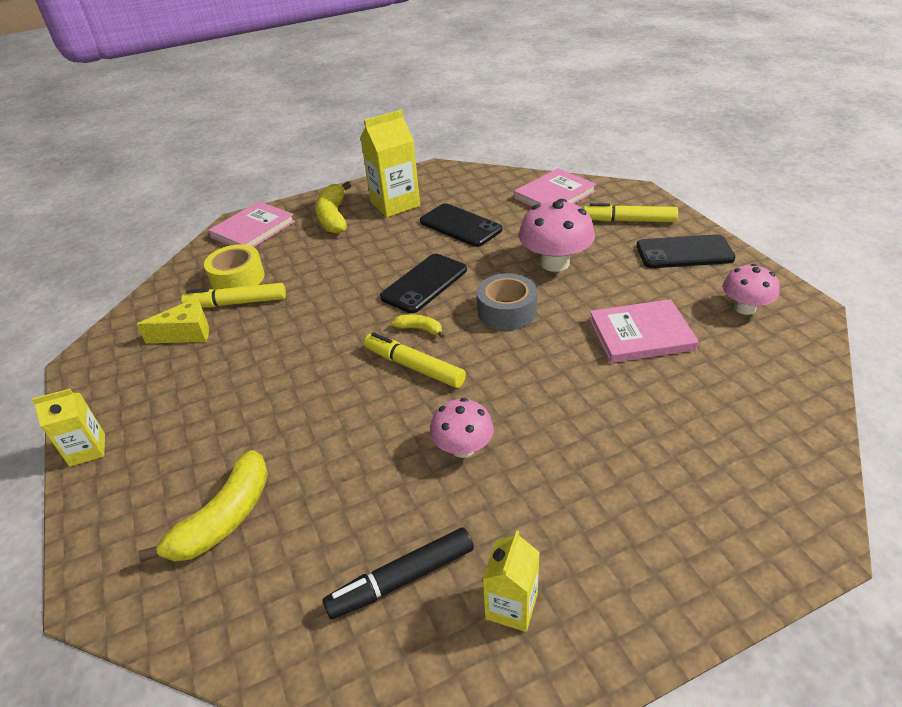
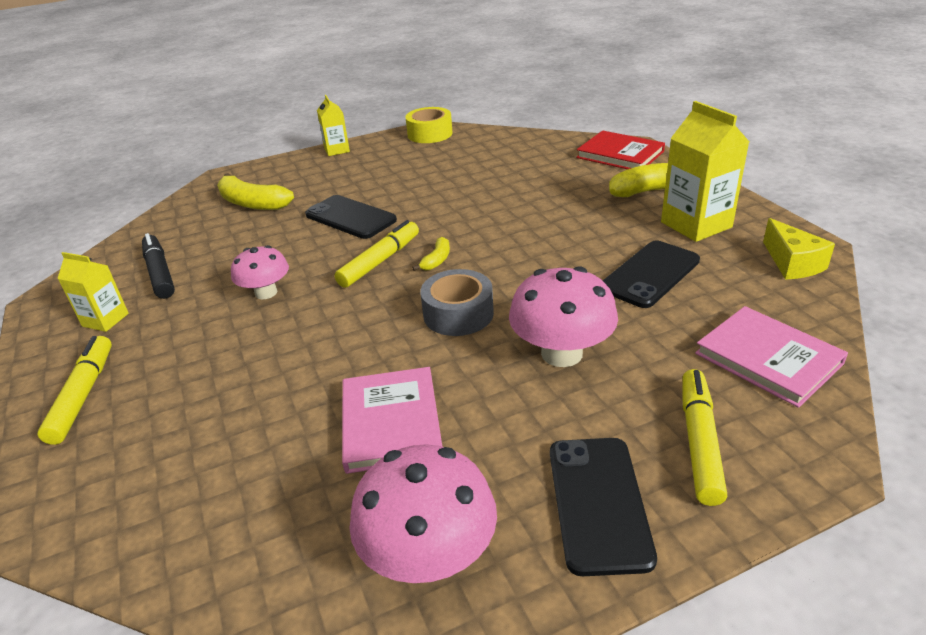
camera: 90 degrees right, 5 degrees down
(187, 333) = (454, 156): yellow cheese -> yellow cheese (792, 263)
(236, 303) = (493, 168): yellow marker -> yellow marker (83, 395)
(238, 278) = (532, 162): yellow tape -> yellow tape (430, 134)
(253, 229) = (620, 154): pink book -> red book
(424, 283) = (518, 257): black phone -> black phone (350, 217)
(745, 308) = (429, 555): pink mushroom -> pink mushroom, size x1.58

